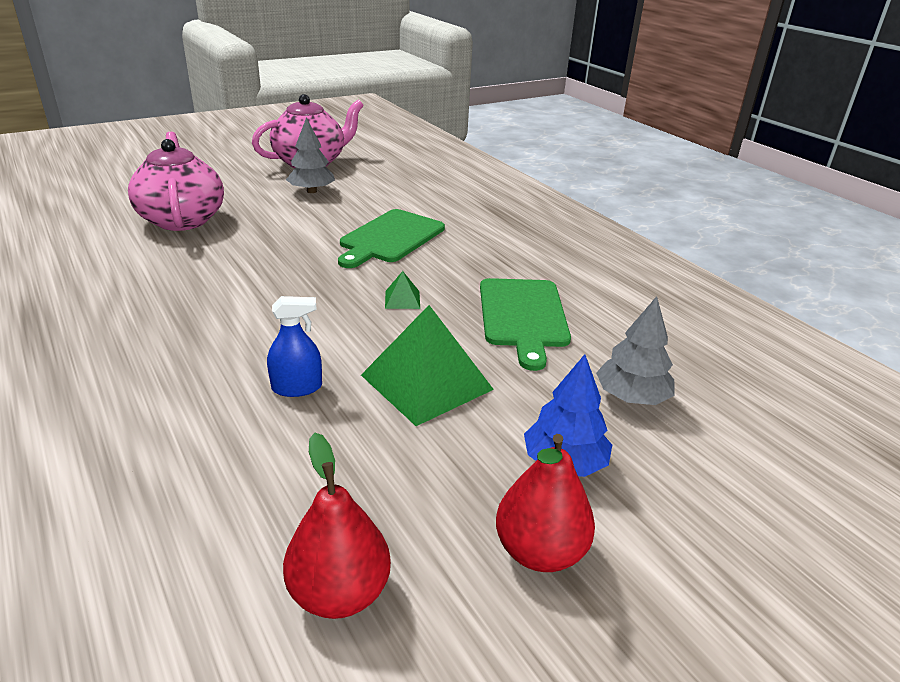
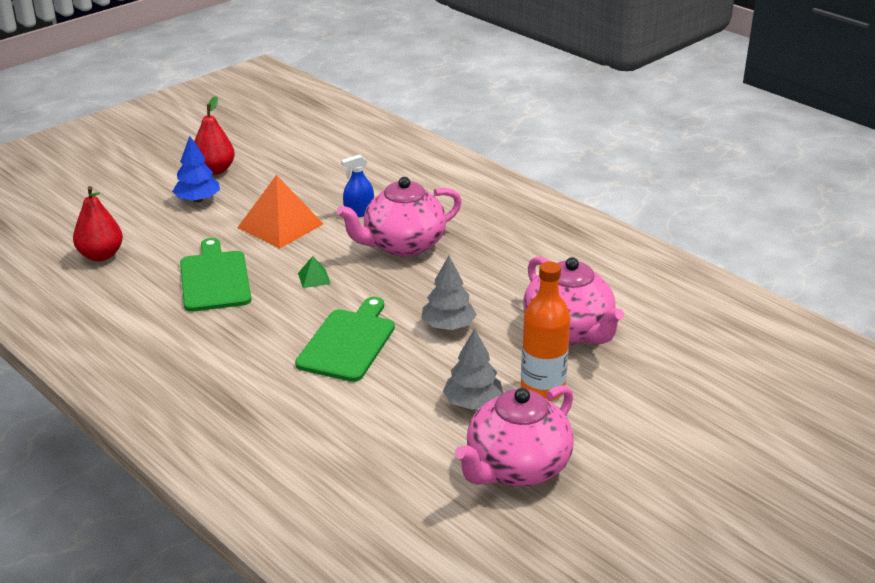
camera: 170 degrees right, 0 degrees up
(251, 190) = (542, 390): none -> orange bottle
(270, 324) = (403, 245): none -> pink teapot
(339, 593) = (298, 151): red pear -> red pear (101, 255)
(426, 382) = (280, 225): green pyramid -> orange pyramid
(631, 397) = (147, 235): grey tree -> grey tree (448, 326)

